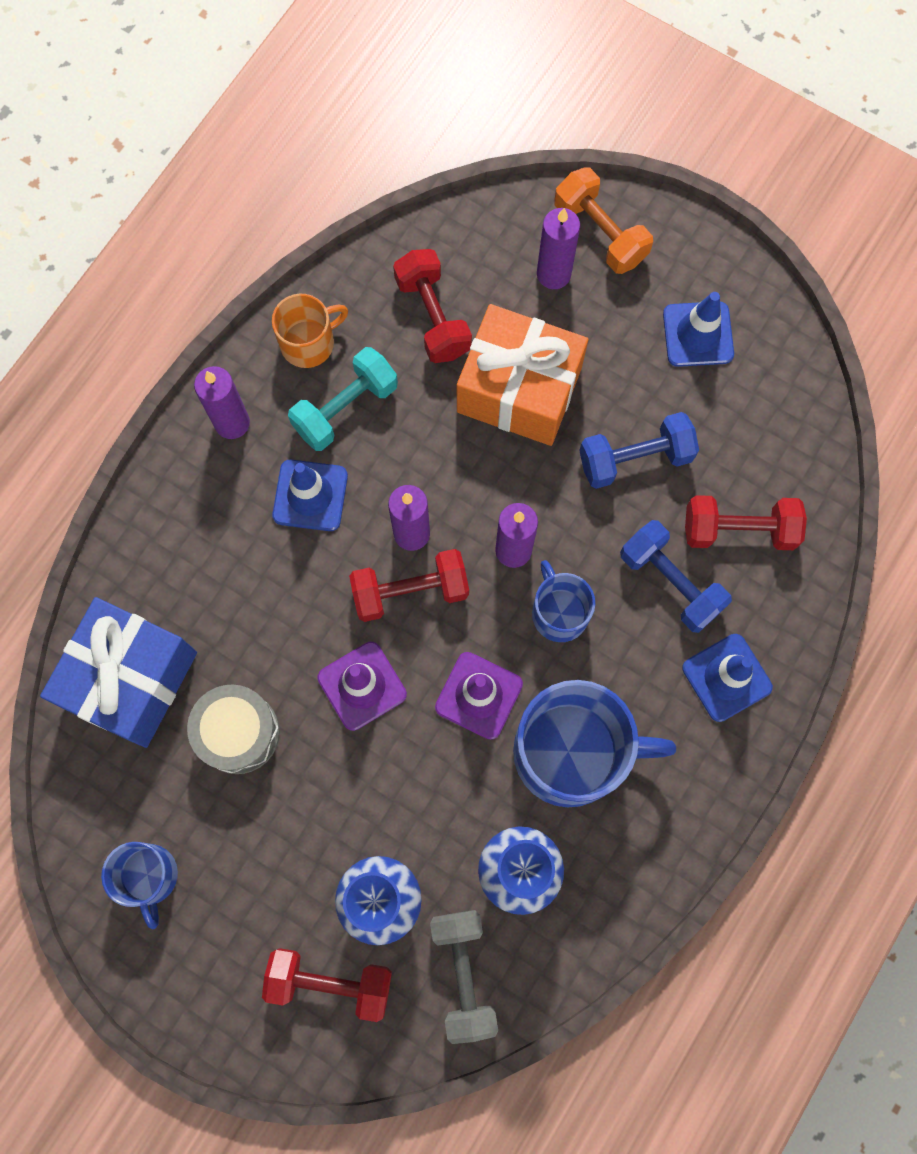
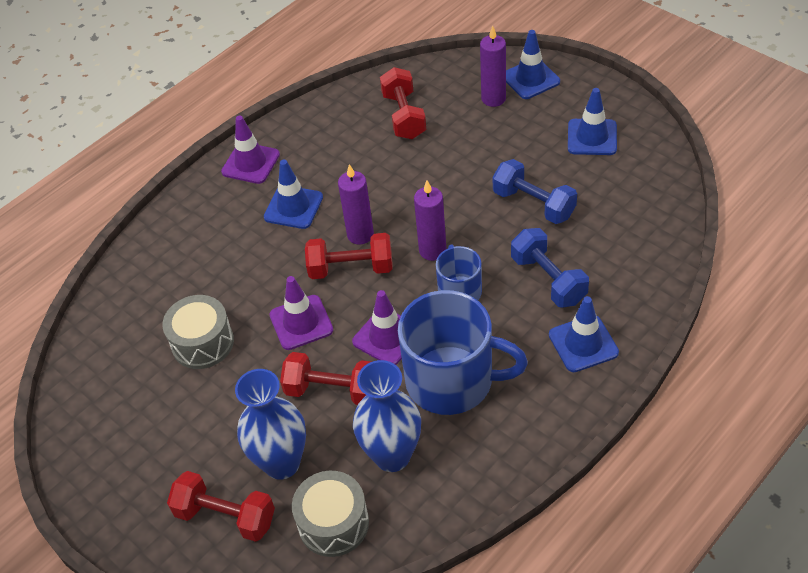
camera: 15 degrees right, 25 degrees down
(131, 679) = (136, 303): blue gift -> none
(149, 876) = (109, 428): blue mug -> none
(232, 423) = (251, 163): purple candle -> purple traffic cone
(309, 343) = (315, 124): orange mug -> none
(345, 408) = (331, 161): turquoise dumbbell -> none
(463, 973) = (333, 523): grey dumbbell -> grey drum
(519, 390) = (456, 159): orange gift -> none
(600, 233) = (530, 79): orange dumbbell -> blue traffic cone
(635, 459) = (533, 204): blue dumbbell -> blue dumbbell turned 45 degrees clockwise
(739, 530) = (606, 252): red dumbbell -> red dumbbell (332, 390)

